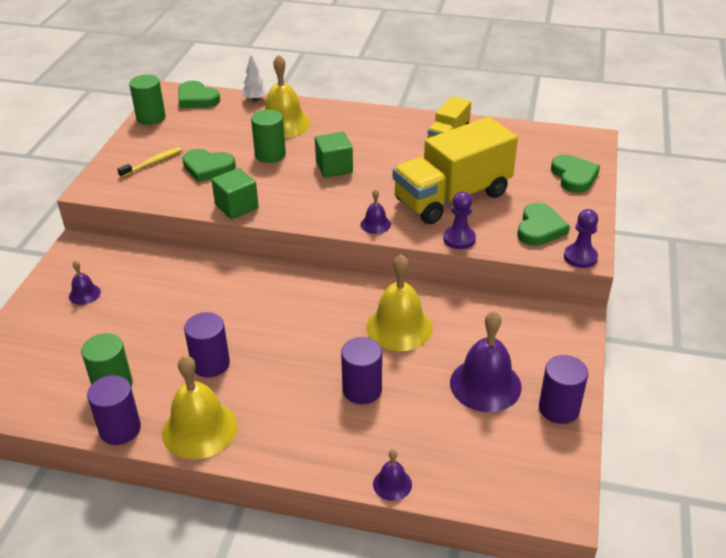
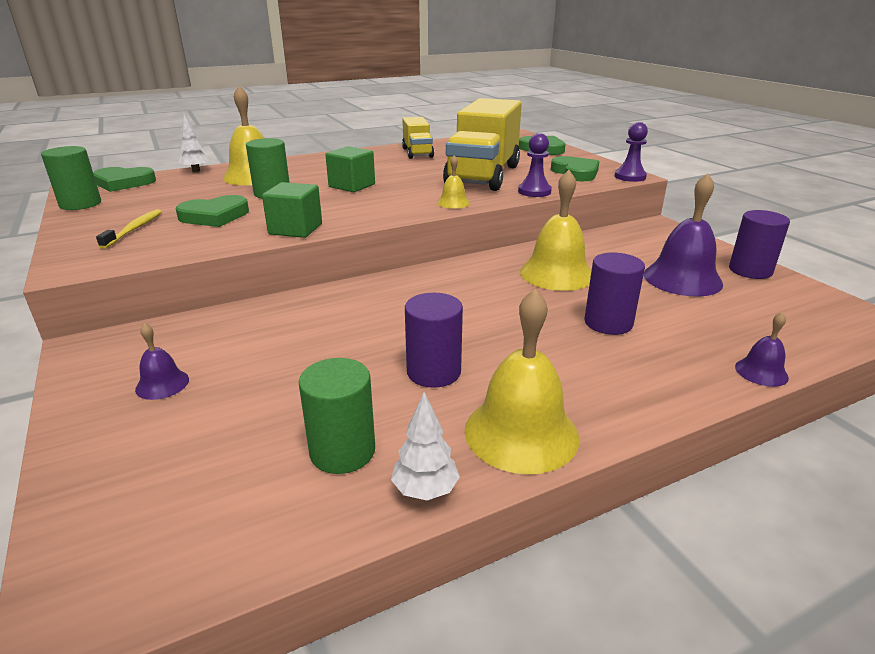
camera: 40 degrees left, 10 degrees down
(120, 429) = (425, 490): purple cylinder -> white tree
(375, 224) = (453, 203): purple bell -> yellow bell

